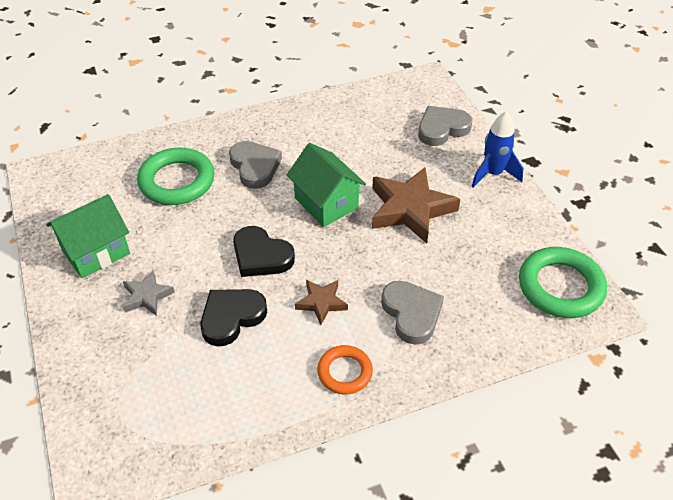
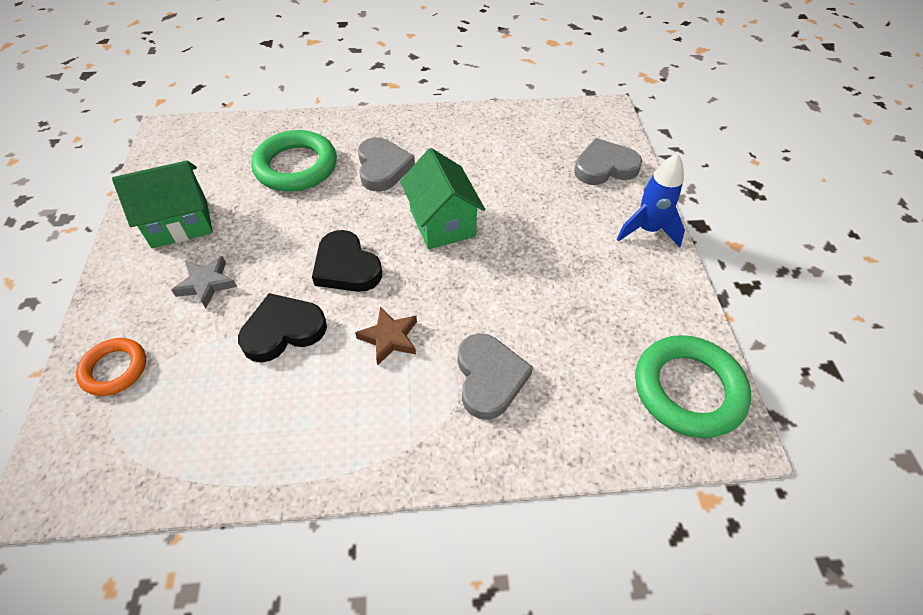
camera: 15 degrees right, 5 degrees up
(345, 372) = (381, 432): orange ring -> orange ring (114, 369)
(410, 209) = (534, 250): brown star -> none

